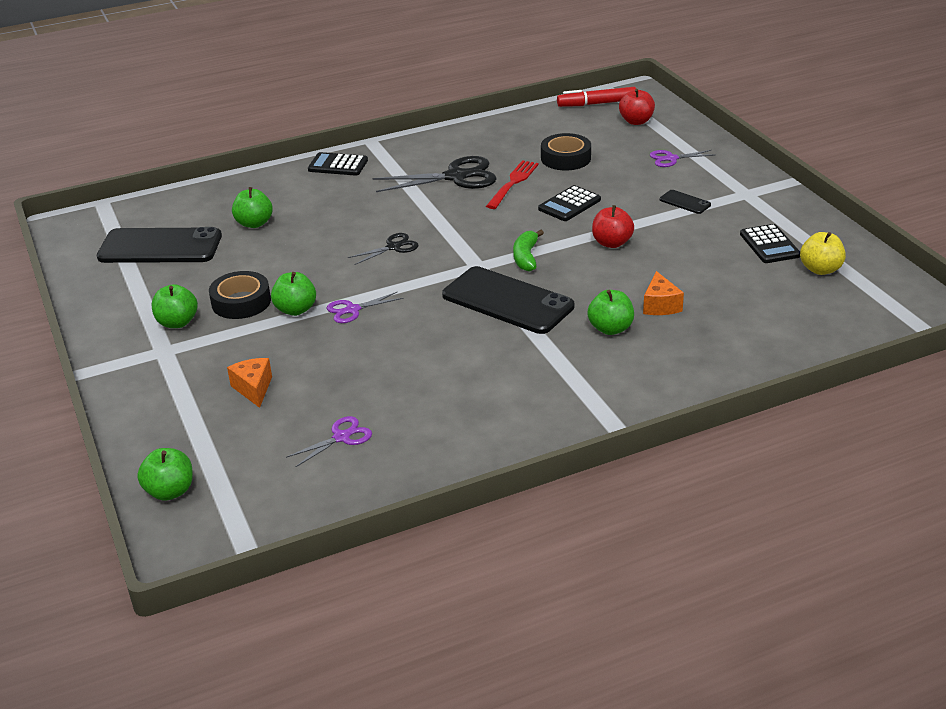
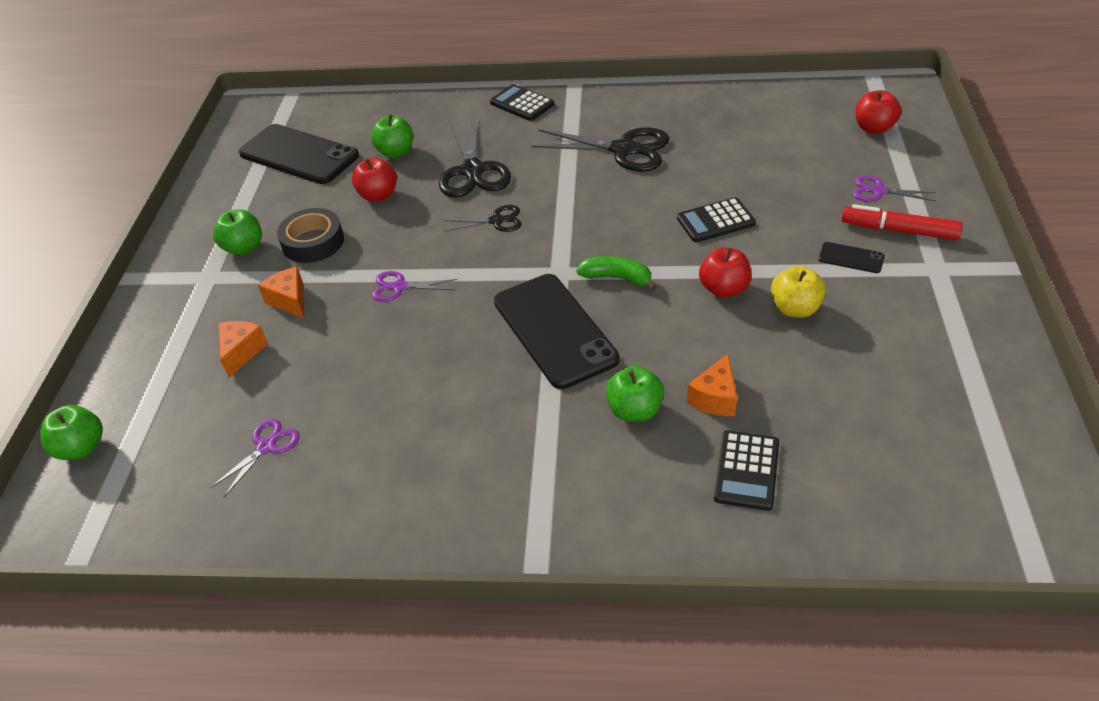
camera: 30 degrees right, 10 degrees up
(262, 344) = (290, 300): none -> orange cheese
(269, 256) = (378, 195): none -> red apple
(295, 310) = (351, 268): green apple -> none
(339, 220) = (472, 170): none -> black scissors
(341, 437) = (266, 447): purple scissors -> purple scissors turned 45 degrees counterclockwise
(513, 183) = (675, 175): red fork -> none
(526, 257) = (617, 278): green banana -> green banana turned 75 degrees clockwise
(565, 158) = (757, 157): black tape -> none
(597, 104) = (845, 93): red marker -> red marker (899, 230)
(685, 202) = (851, 258): black phone -> black phone turned 45 degrees counterclockwise
(769, 245) = (913, 355): black calculator -> black calculator (746, 470)
(820, 269) = (955, 416): yellow apple -> yellow apple (795, 309)

